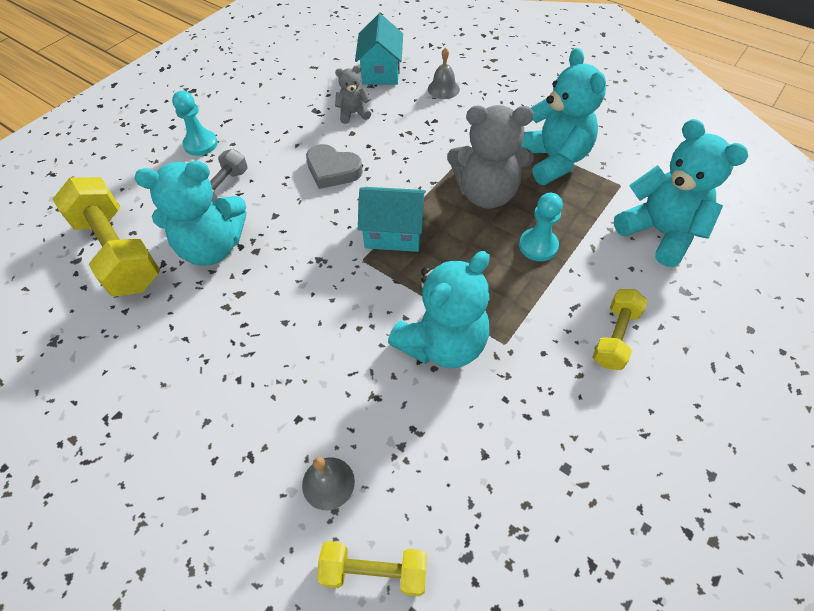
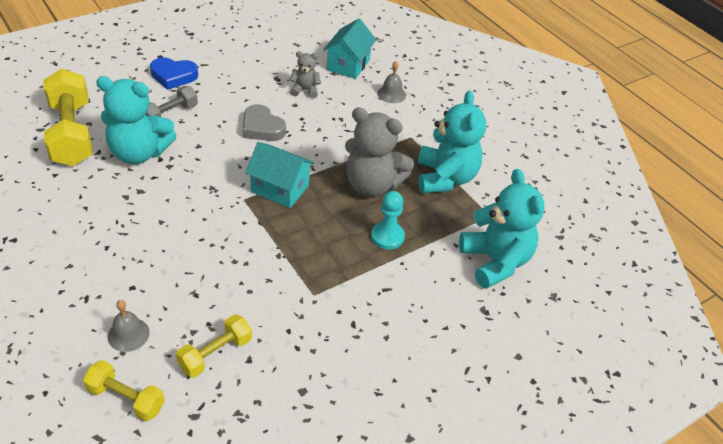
camera: 15 degrees right, 10 degrees down
(201, 144) = (173, 76): turquoise pawn -> blue heart
(442, 344) = (266, 277): turquoise teddy bear -> none
(615, 337) = (403, 321): yellow dumbbell -> yellow dumbbell (215, 354)

